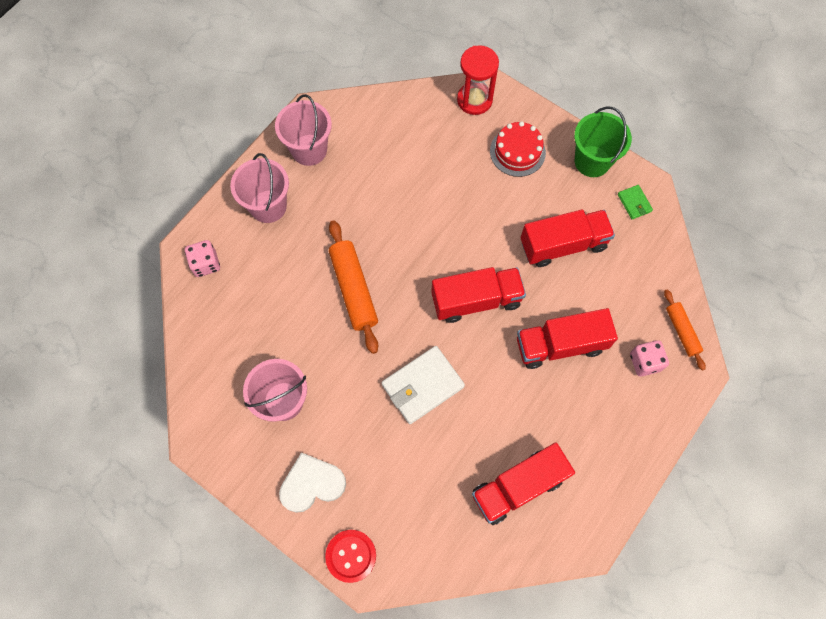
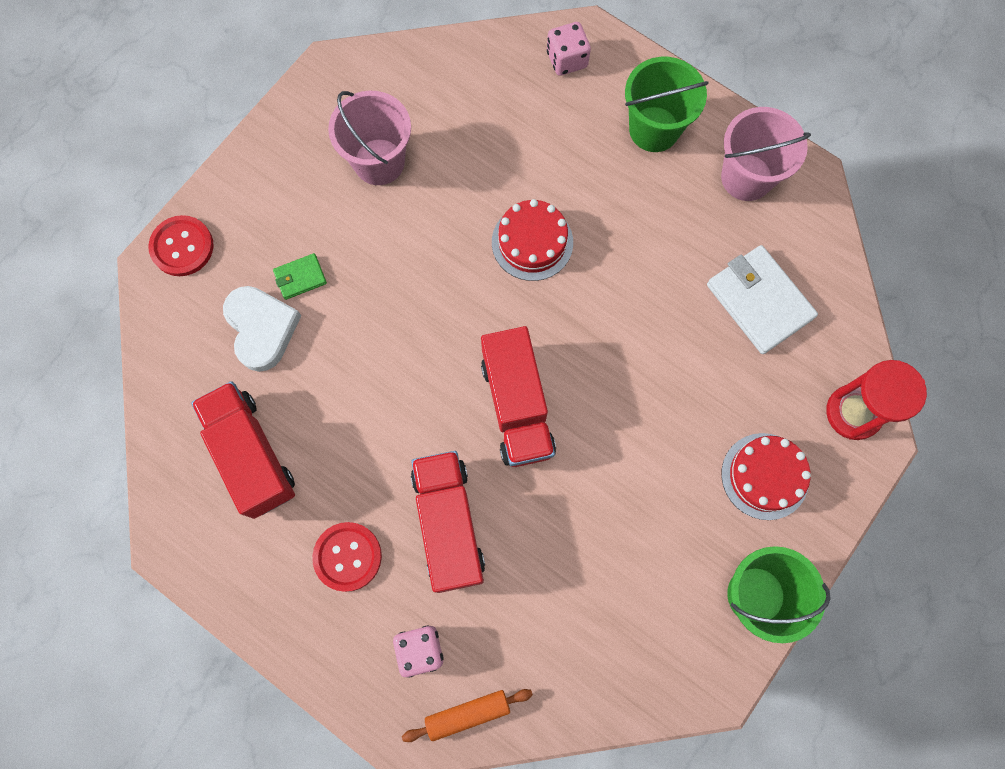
camera: 90 degrees right, 5 degrees up
(268, 206) = (654, 129): pink bucket -> green bucket
(312, 484) = (272, 199): white heart -> white heart (261, 329)
(354, 289) = (532, 242): orange rolling pin -> red cake
(422, 385) = (394, 332): white wallet -> white wallet (759, 301)
(563, 245) = (607, 538): red truck -> none
(587, 413) = (347, 556): none -> red button
(634, 203) = (684, 658): green wallet -> green wallet (300, 277)

